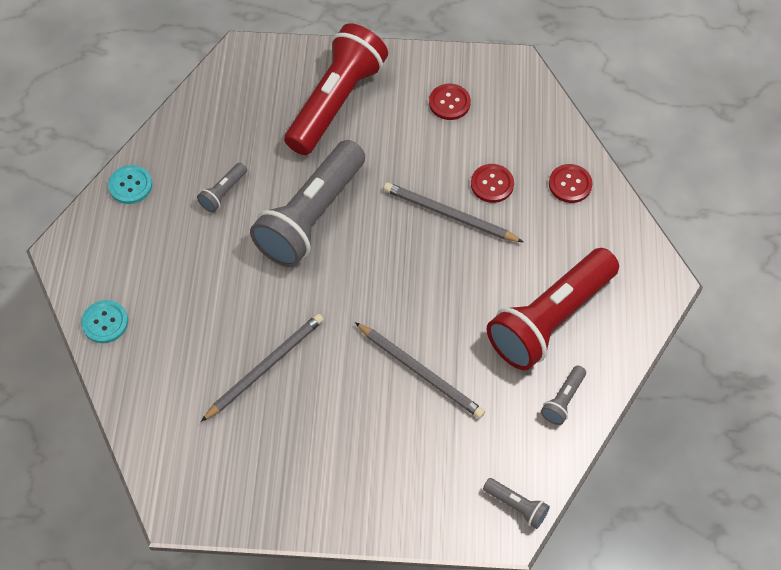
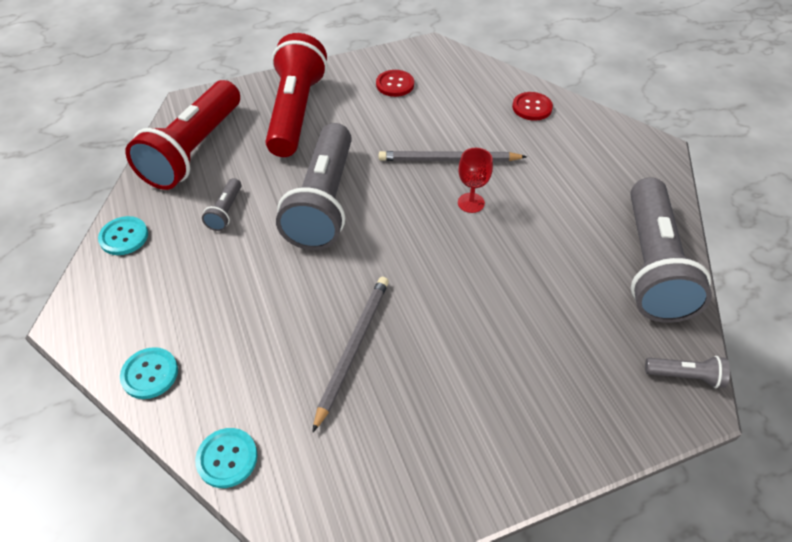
camera: 25 degrees left, 10 degrees down
(133, 414) = (227, 458): none -> turquoise button
(420, 372) = (509, 292): grey pencil -> none
(441, 270) = (471, 203): none -> red goblet
(492, 184) = (469, 127): red button -> none
(550, 319) = (591, 207): red flashlight -> red flashlight (194, 150)
(563, 400) = (652, 265): grey flashlight -> grey flashlight, size x2.44

